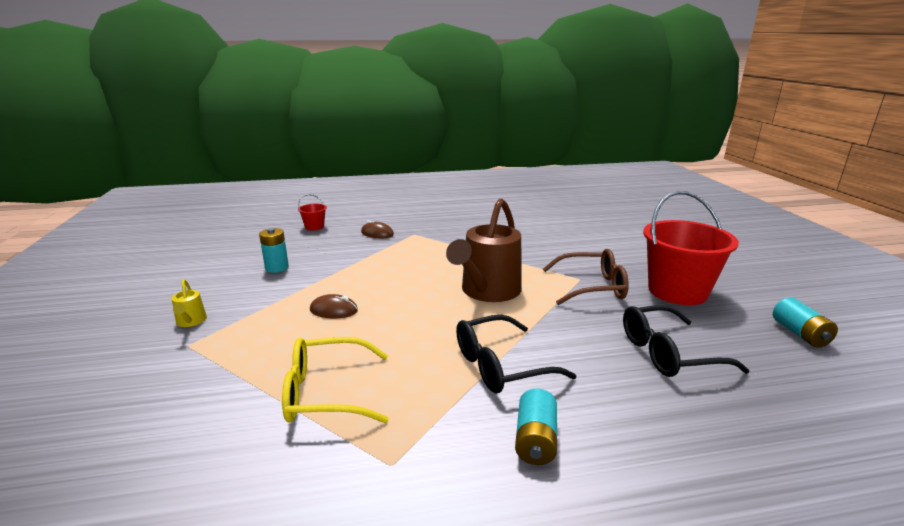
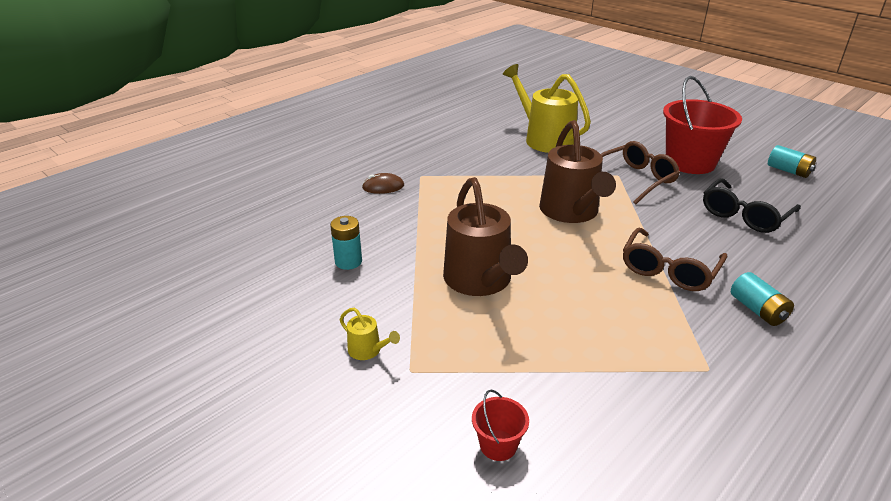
camera: 35 degrees left, 10 degrees up
(314, 227) = (301, 201): red bucket -> red bucket (498, 445)
(326, 393) = (593, 348): yellow glasses -> none
(334, 310) = (480, 280): brown mouse -> brown watering can
(500, 366) = (669, 270): black glasses -> brown glasses
(555, 237) = (545, 139): none -> yellow watering can

